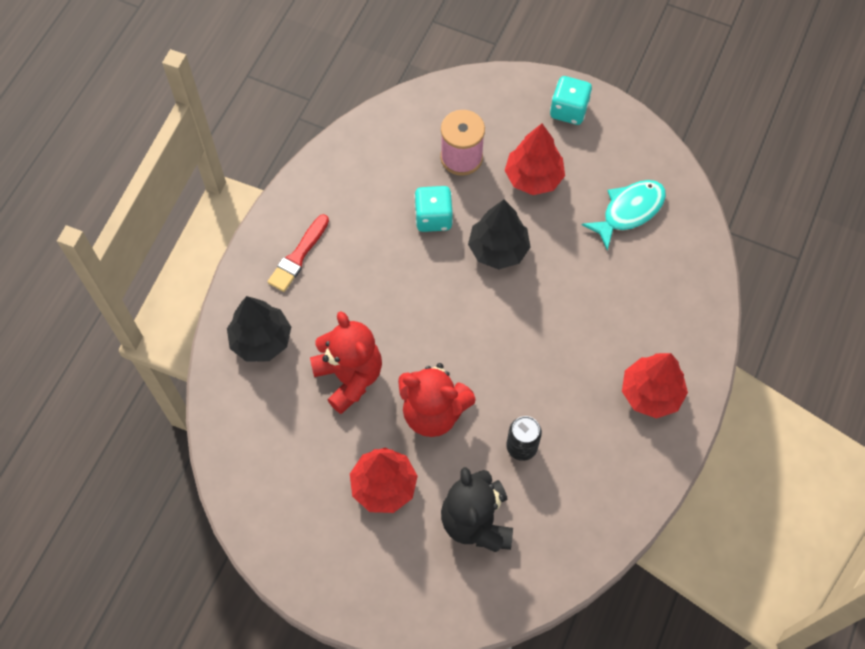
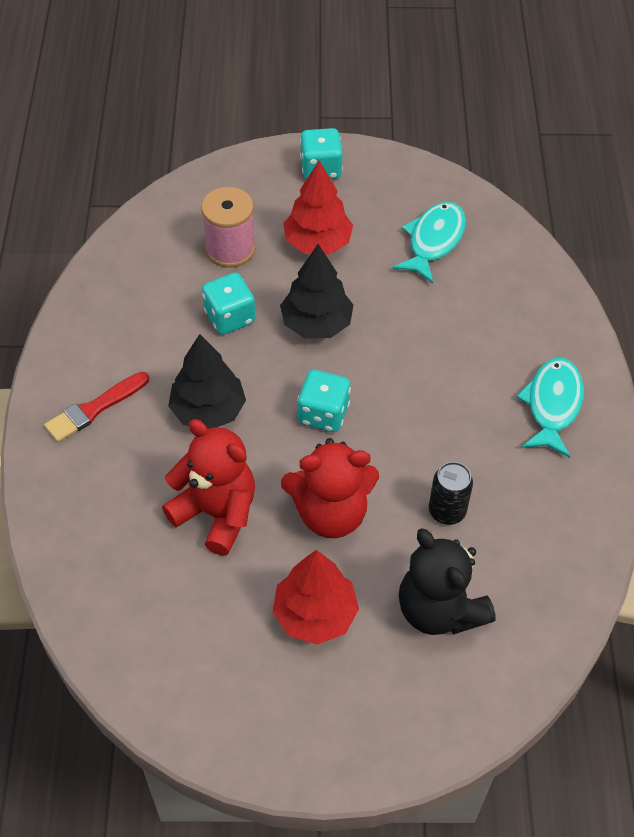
camera: 25 degrees left, 10 degrees down
(261, 340) = (92, 513): black tree -> black tree (208, 410)
(298, 256) = (94, 409): red brush -> red brush turned 45 degrees clockwise
(466, 328) = (323, 414): none -> turquoise dice
(651, 393) = (552, 405): red tree -> turquoise fish

